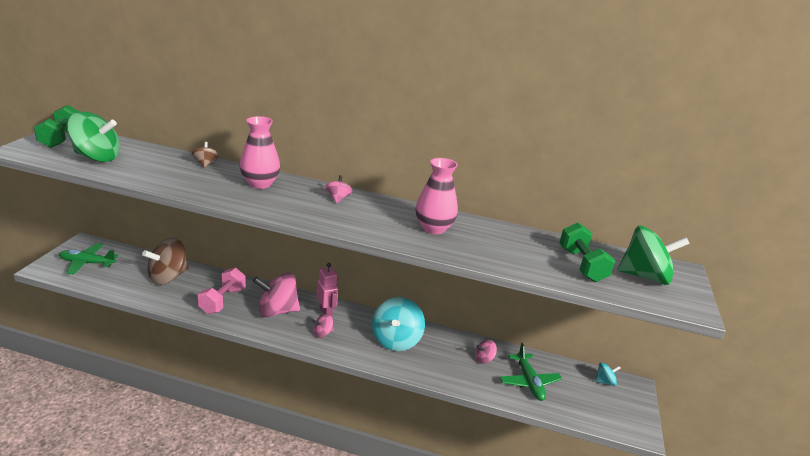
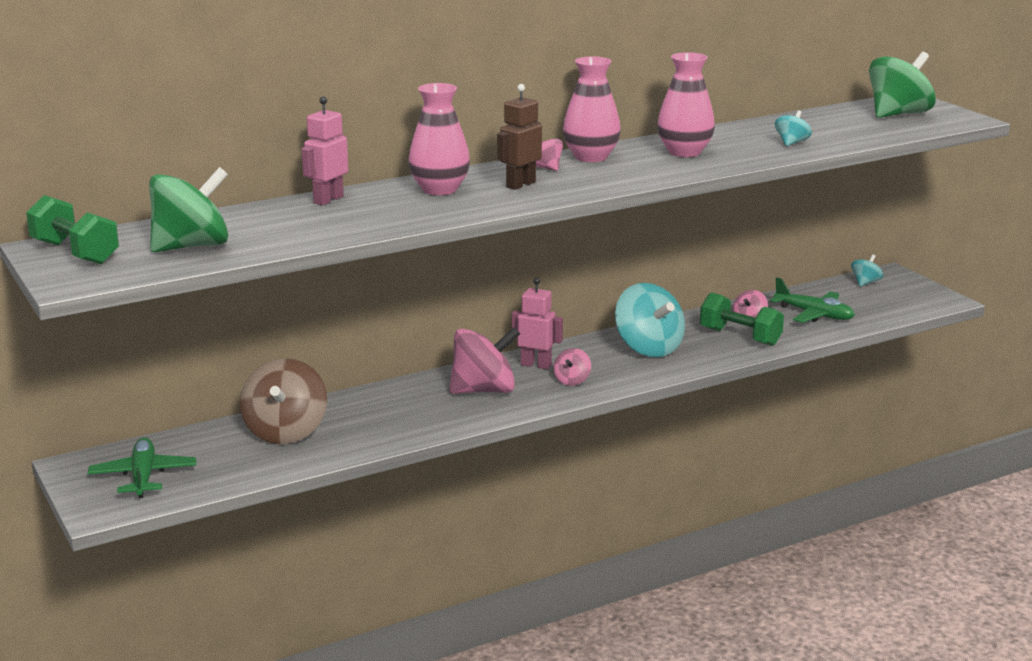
camera: 40 degrees left, 5 degrees down
(87, 263) = (143, 476): green plane -> green plane turned 120 degrees clockwise
(205, 164) = (328, 200): brown spinning top -> pink robot
(223, 301) = (405, 414): pink dumbbell -> none
(277, 311) = (484, 390): pink spinning top -> pink spinning top turned 150 degrees counterclockwise
(299, 201) = (520, 184): none -> brown robot
(377, 204) = (591, 157): none -> pink vase
(514, 257) = (791, 143): none -> turquoise spinning top
(581, 265) = (845, 126): green dumbbell -> green dumbbell (740, 337)

